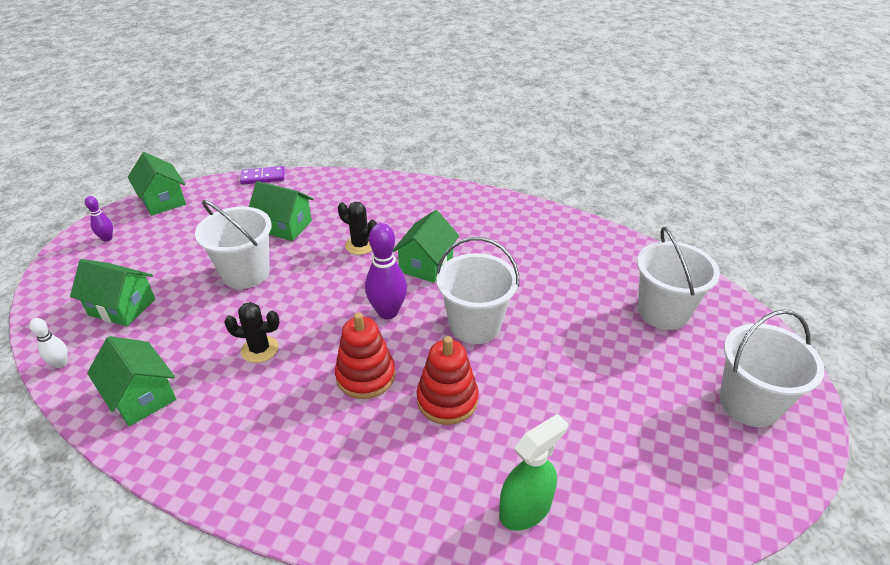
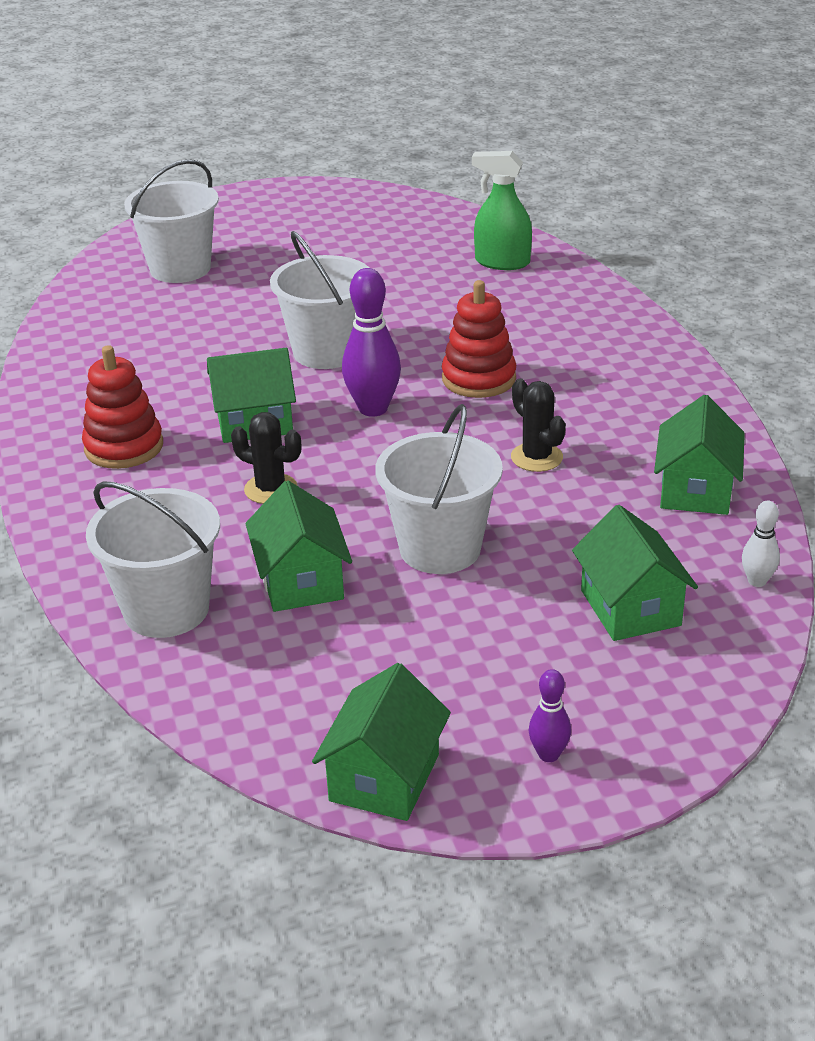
camera: 125 degrees left, 5 degrees down
(263, 177) = (184, 702): purple domino -> none
(360, 245) = (270, 489): black cactus -> black cactus turned 60 degrees counterclockwise
(447, 400) = (446, 328): red stacking toy -> red stacking toy (124, 447)
(749, 403) = (268, 213): white bucket -> white bucket (166, 609)

